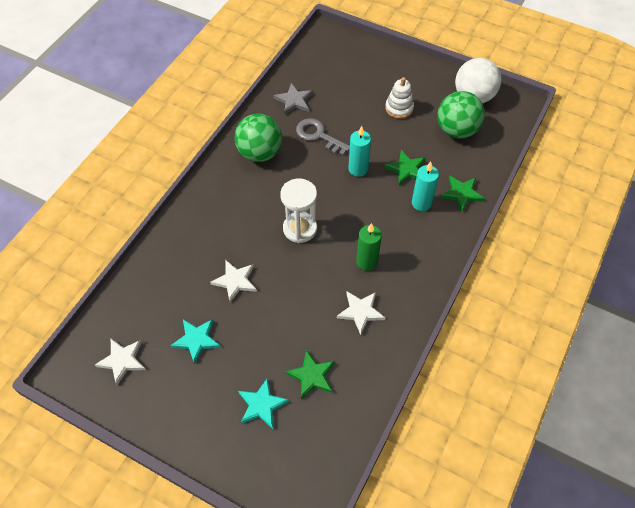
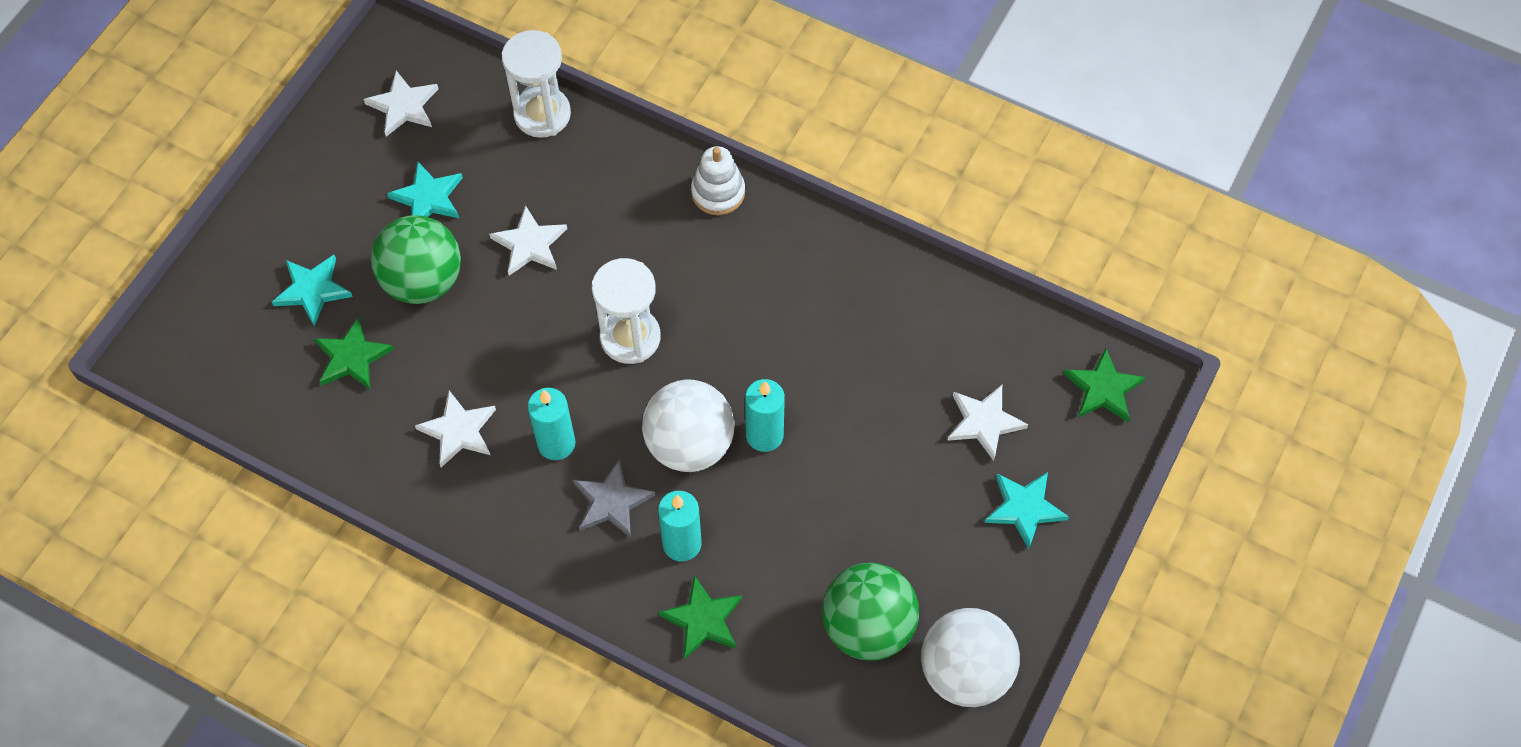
camera: 90 degrees right, 5 degrees up
(141, 279) = (542, 114): none -> white hourglass
(260, 153) = (802, 269): green ball -> green ball (423, 281)
(294, 101) = (937, 324): grey star -> grey star (612, 502)
(318, 136) = (846, 367): grey key -> none
(348, 85) = (984, 422): none -> white star
(364, 200) = (690, 444): none -> white ball
(366, 262) = (556, 443): green candle -> turquoise candle
(391, 74) = (1024, 508): none -> turquoise star
(399, 108) = (925, 517): white stacking toy -> white stacking toy (718, 192)
(406, 169) = (764, 522): green star -> green star (1103, 389)

